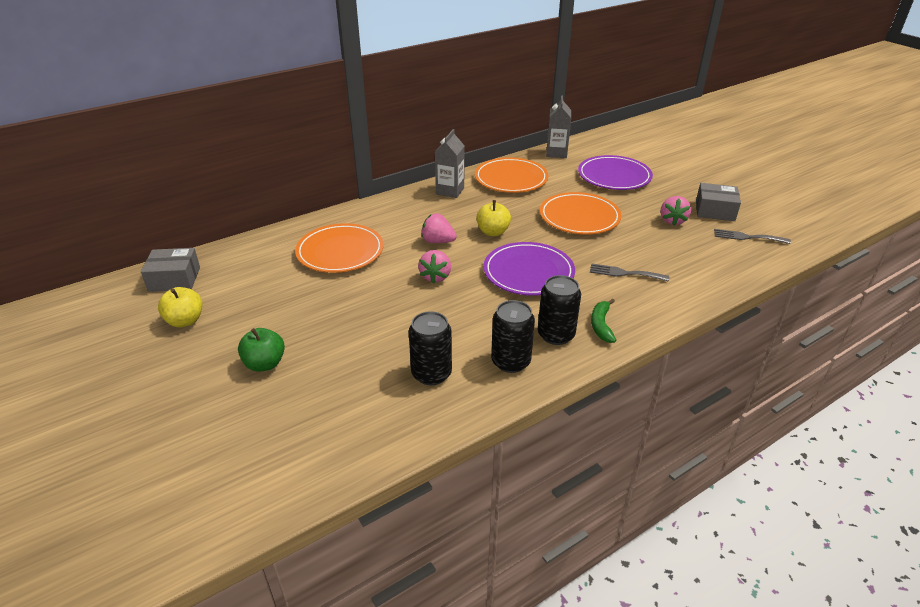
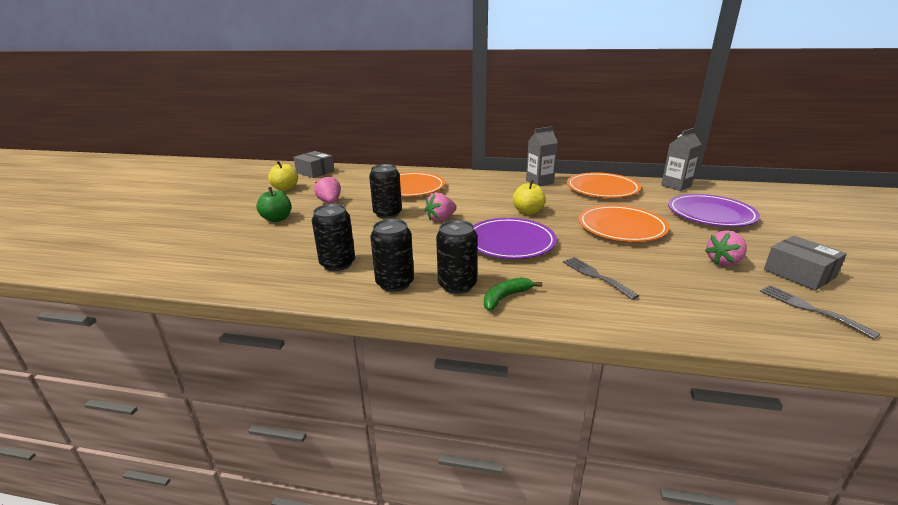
camera: 45 degrees right, 10 degrees down
(375, 295) = (387, 213): none -> black can
(438, 241) = (478, 203): pink strawberry -> pink strawberry (330, 202)

